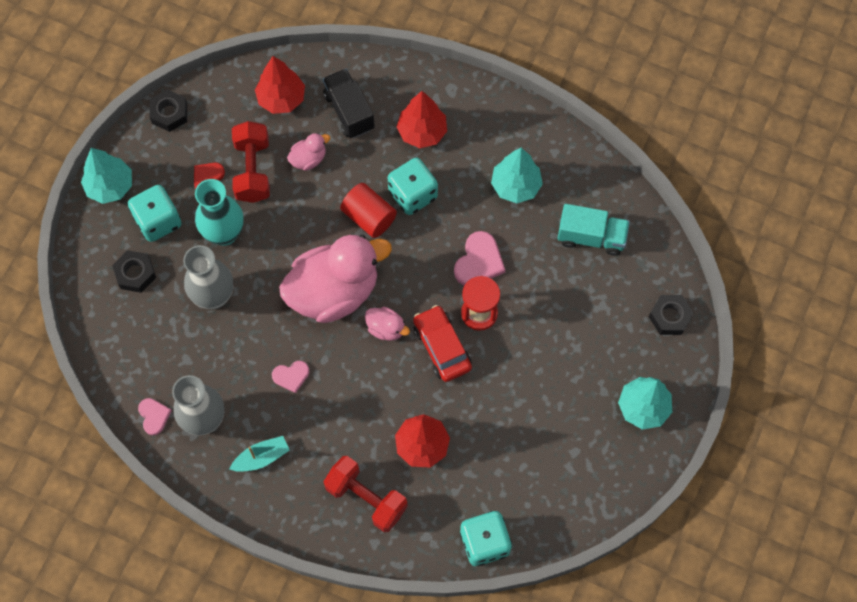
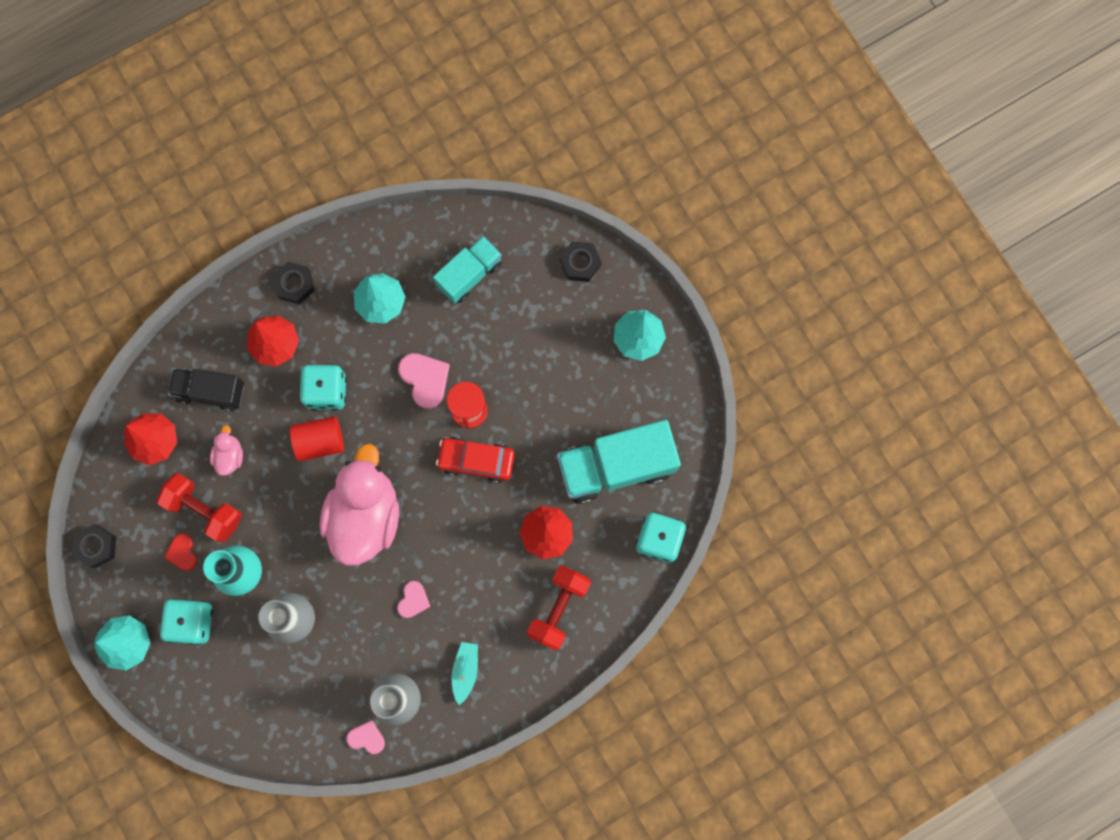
camera: 55 degrees left, 10 degrees up
(135, 273) = (226, 672): black nut -> black nut (295, 285)
(366, 498) = (559, 608): red dumbbell -> red dumbbell turned 45 degrees counterclockwise
(386, 328) = (428, 494): pink duck -> none
(520, 463) = (616, 466): none -> turquoise truck

